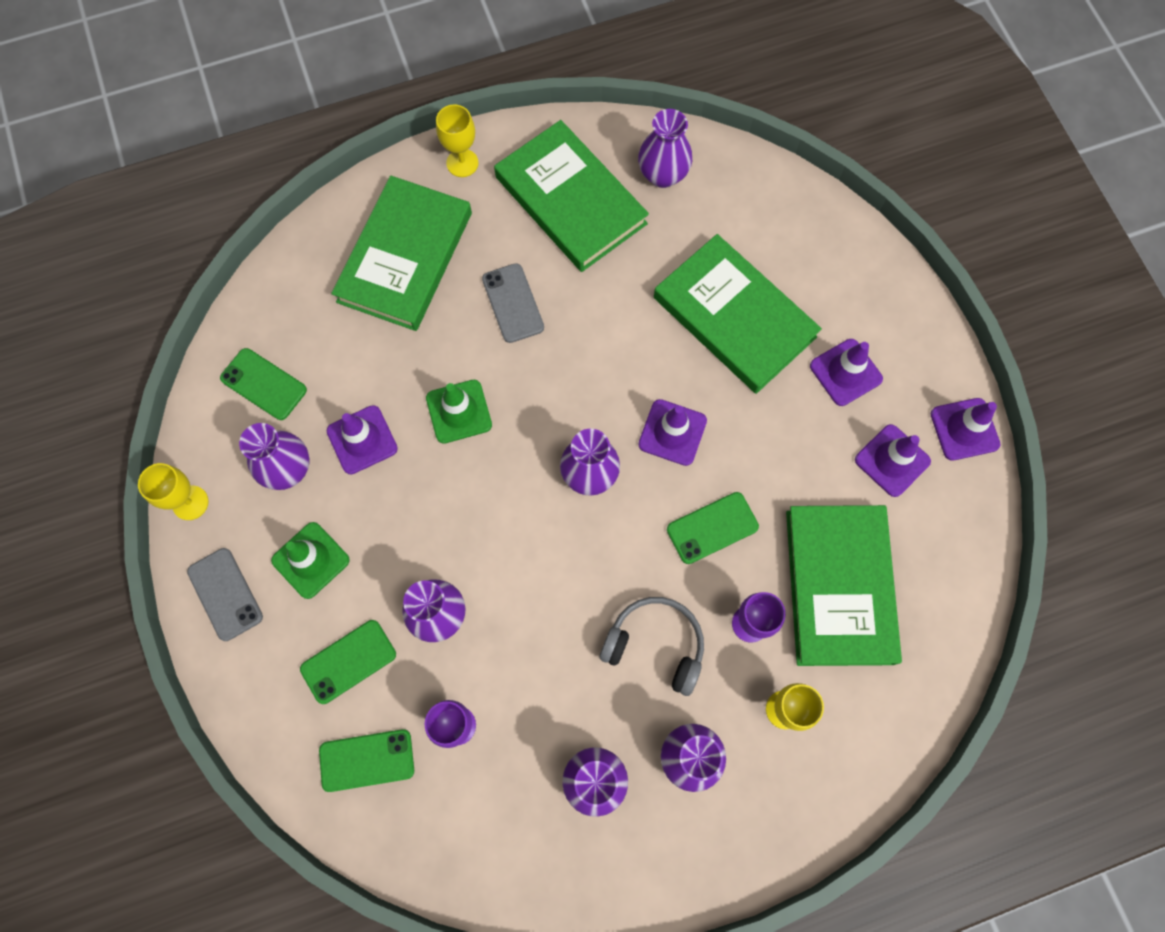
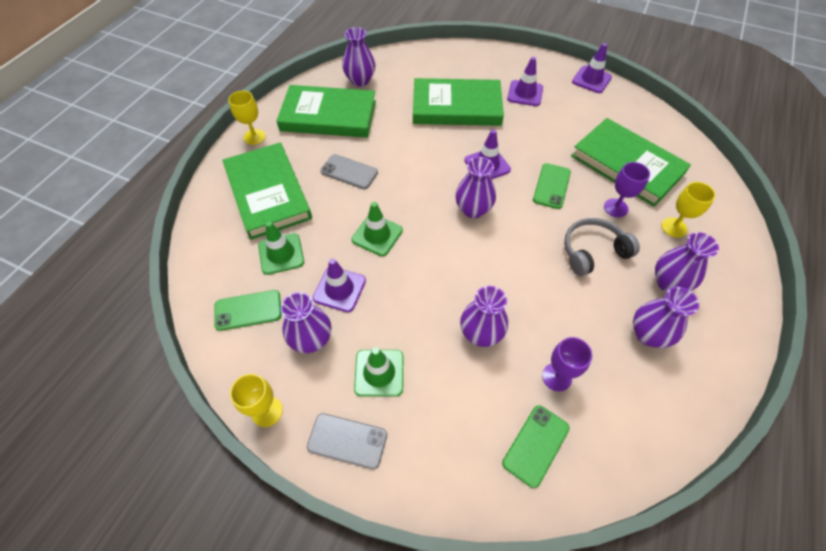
camera: 45 degrees left, 15 degrees down
(348, 347) = (281, 254): none -> green traffic cone
(348, 661) = (463, 404): green phone -> none
(892, 460) = (582, 108): purple traffic cone -> none

